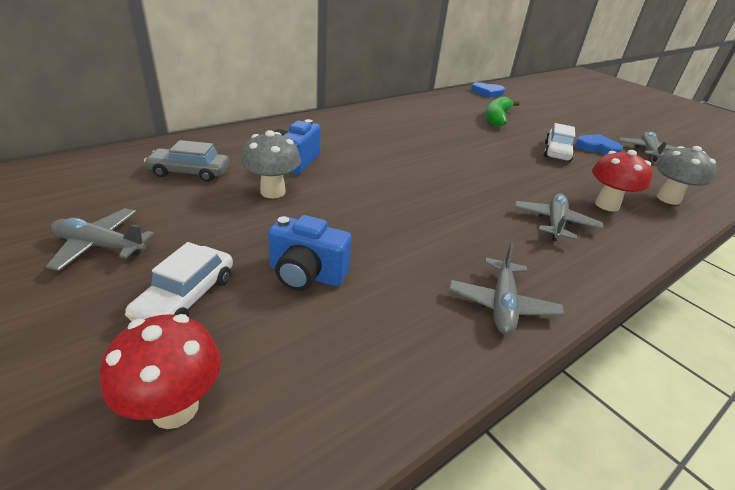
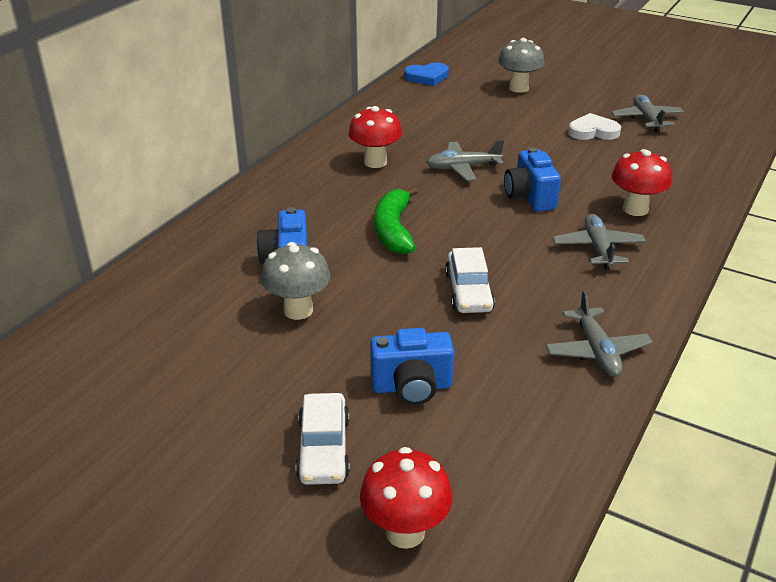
camera: 20 degrees left, 0 degrees up
(100, 246) = (185, 434): grey plane -> grey plane (462, 168)
(190, 172) = (182, 318): grey car -> none
(412, 125) = (375, 162): none -> red mushroom
(497, 118) = (463, 119): green banana -> green banana (394, 230)
(516, 173) = (529, 197): none -> blue camera
(557, 152) = (555, 152): white car -> white car (468, 291)
(597, 148) = (593, 131): blue heart -> white heart
(668, 199) = (687, 181): grey mushroom -> grey mushroom (518, 88)

